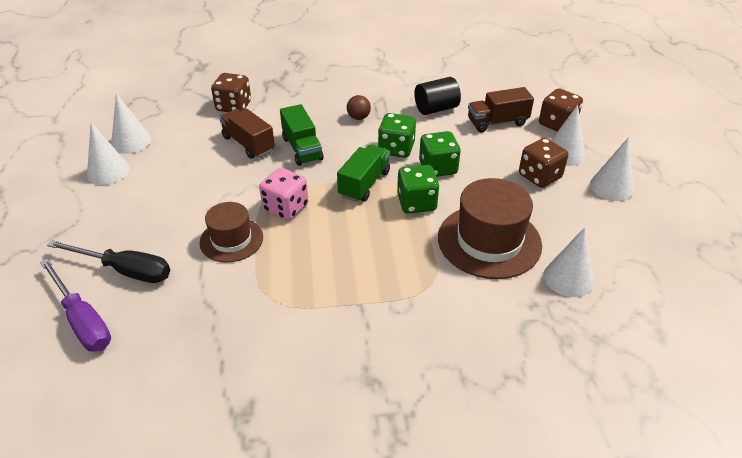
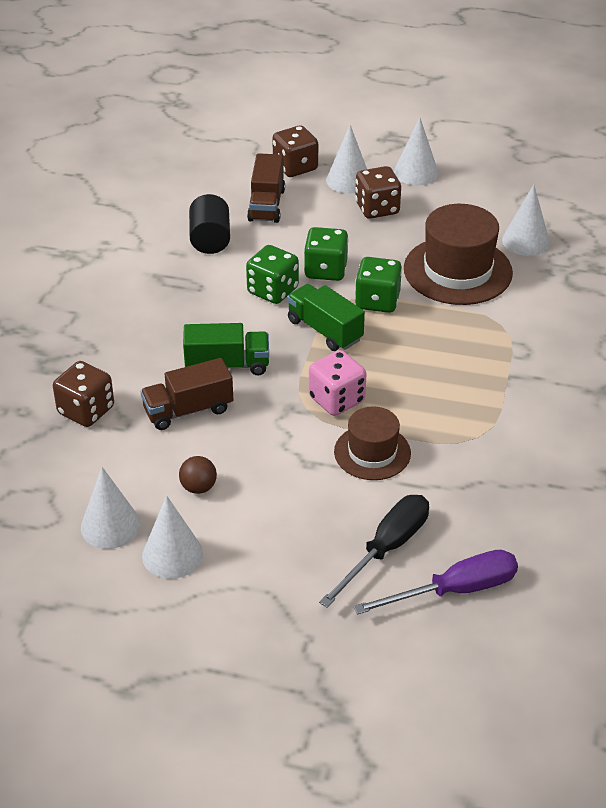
camera: 70 degrees left, 0 degrees up
(358, 117) = (189, 304): brown ball -> brown ball (198, 487)

